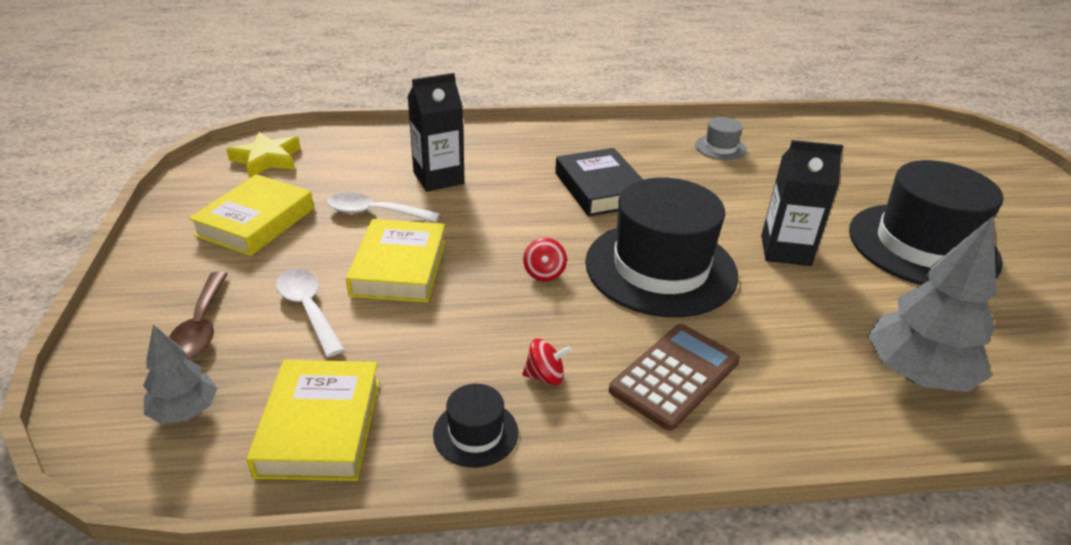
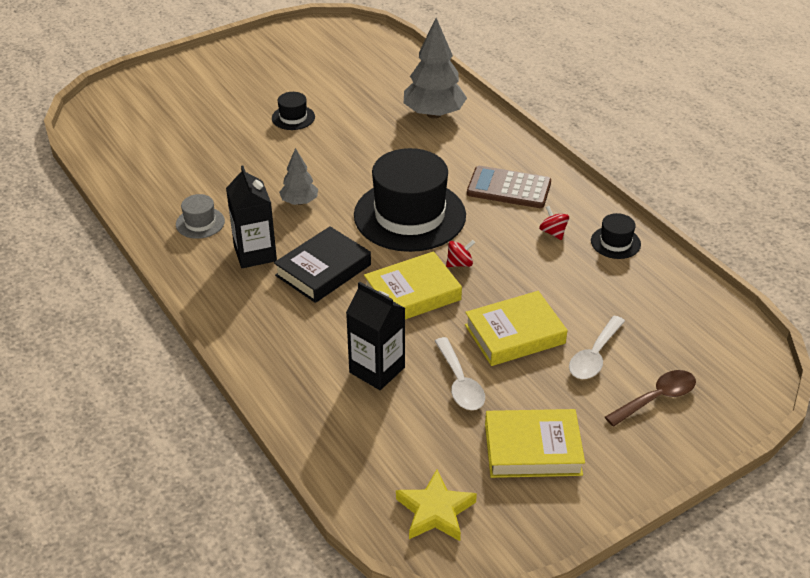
camera: 115 degrees left, 5 degrees up
(185, 411) = (714, 358): grey tree -> grey tree (299, 202)
(320, 427) = (668, 299): yellow book -> yellow book (412, 293)
(785, 250) = (344, 168): black carton -> black carton (255, 253)
(922, 246) = (293, 117): black hat -> black hat, size x0.43

